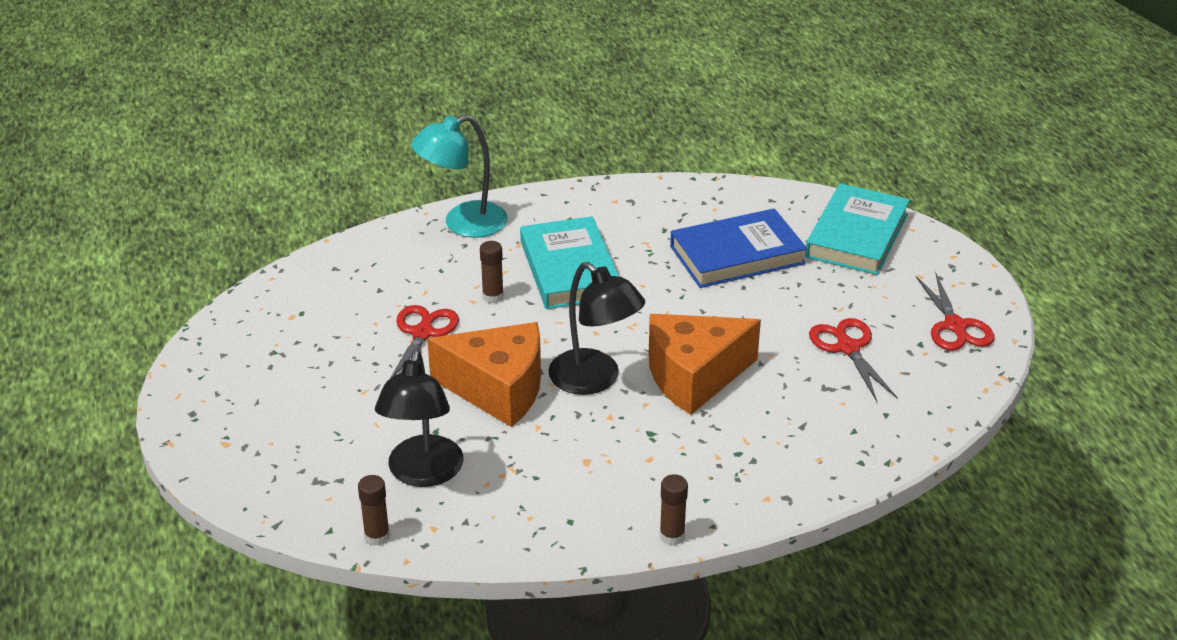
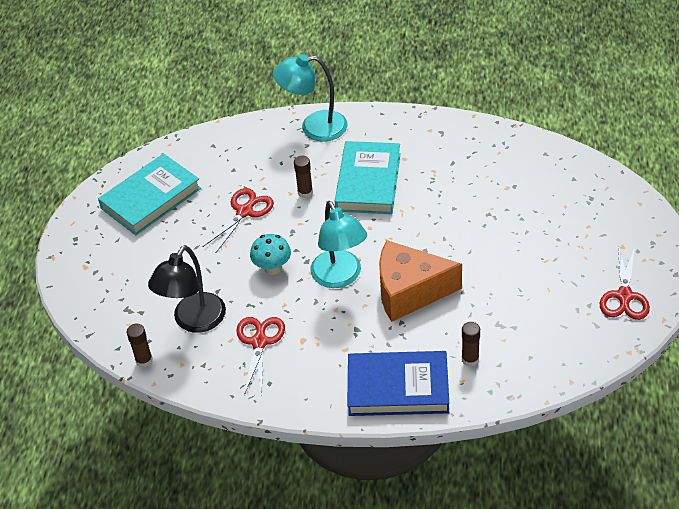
camera: 25 degrees right, 10 degrees up
(498, 389) = (272, 268): orange cheese -> turquoise mushroom
(594, 380) = (340, 277): black lamp -> turquoise lamp
(672, 536) = (329, 413): brown glue stick -> brown glue stick (470, 359)
(737, 255) = (494, 196): blue book -> blue book (398, 387)
(848, 348) = (532, 295): red scissors -> red scissors (259, 342)
(856, 235) = (593, 199): turquoise book -> turquoise book (150, 198)

